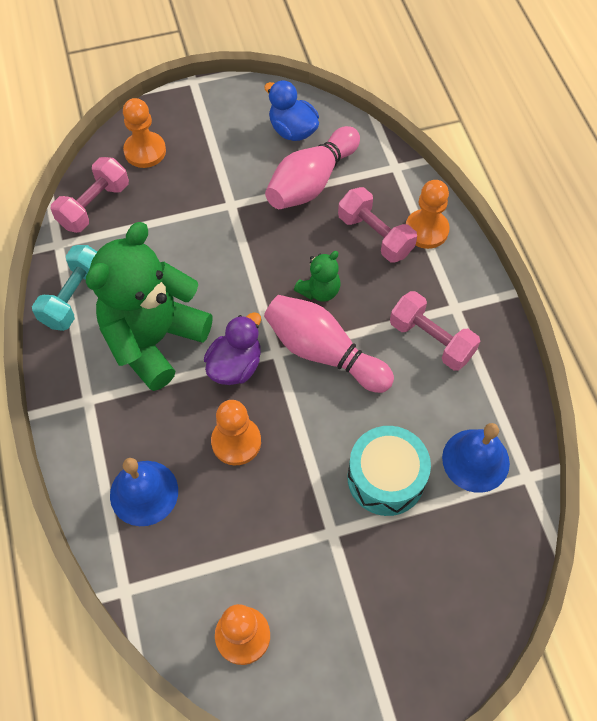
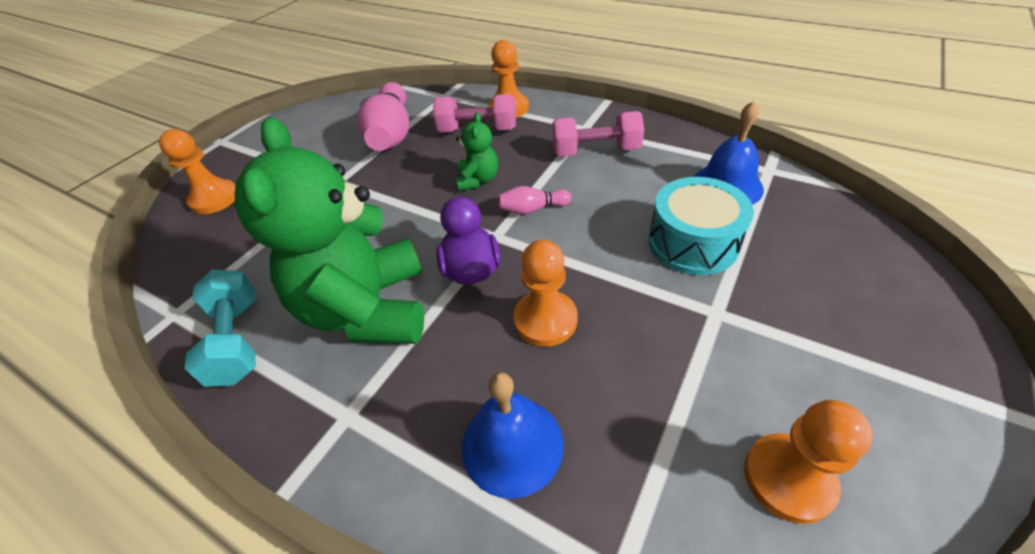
camera: 40 degrees left, 15 degrees down
(94, 206) = (193, 261): pink dumbbell -> none
(292, 130) = (342, 120): blue duck -> none
(323, 352) = (532, 209): pink bowling pin -> pink bowling pin, size x0.47

